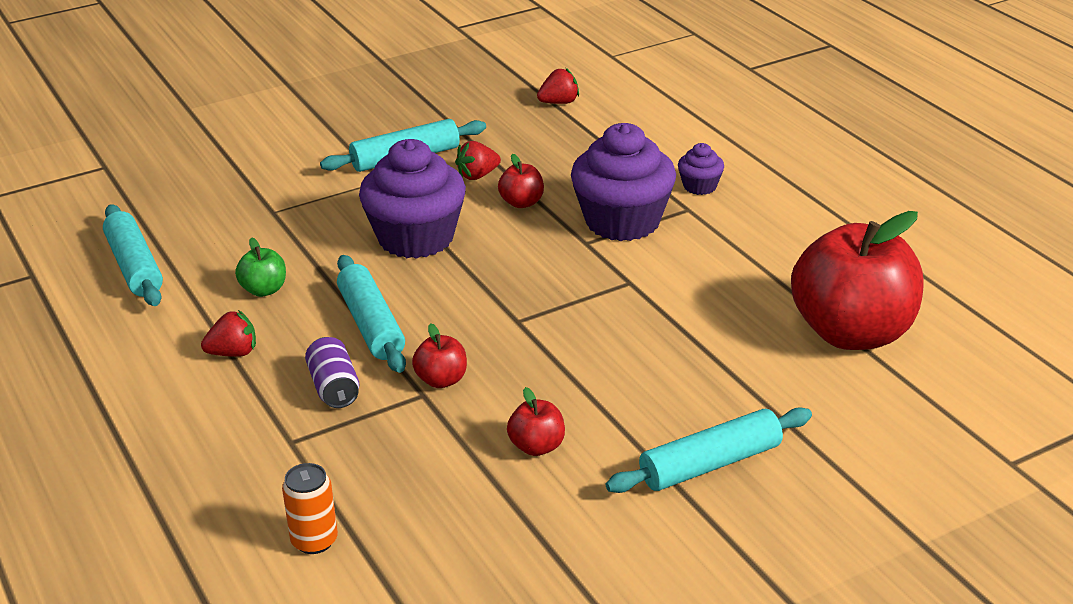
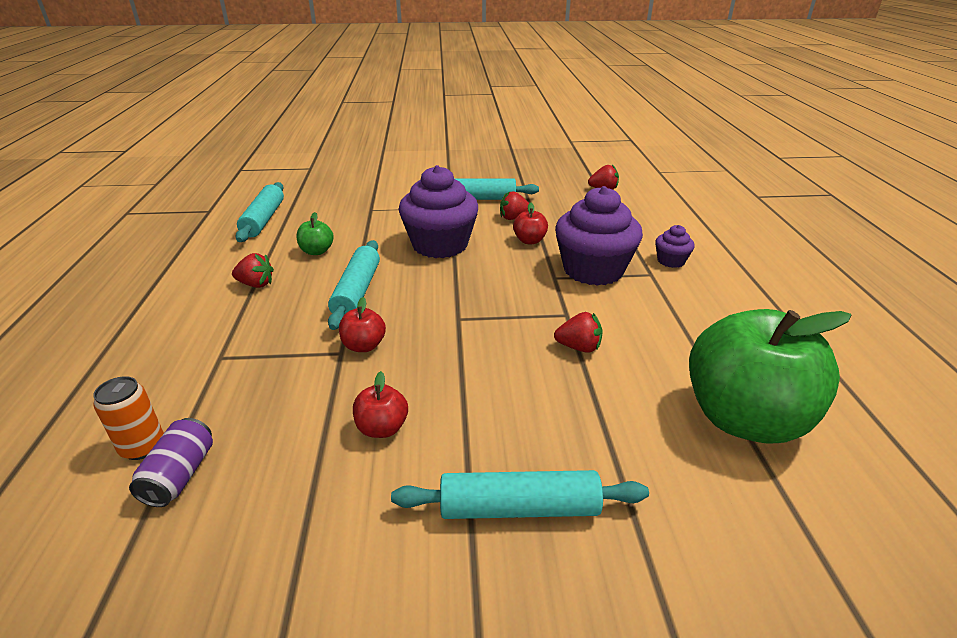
camera: 25 degrees right, 0 degrees up
(334, 388) = (289, 327): purple can -> purple can (180, 475)
(666, 313) = (579, 347): none -> red strawberry
(852, 333) = (744, 419): red apple -> green apple

